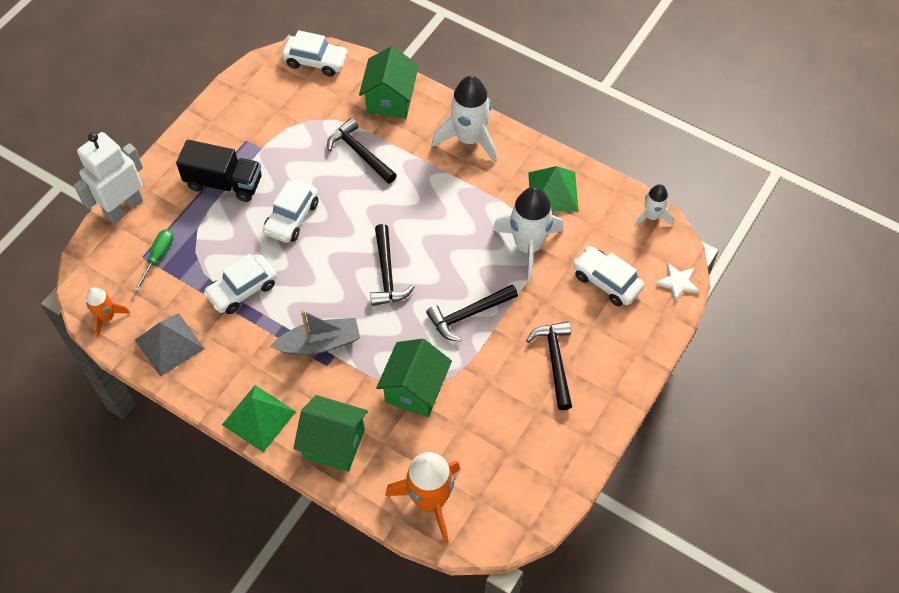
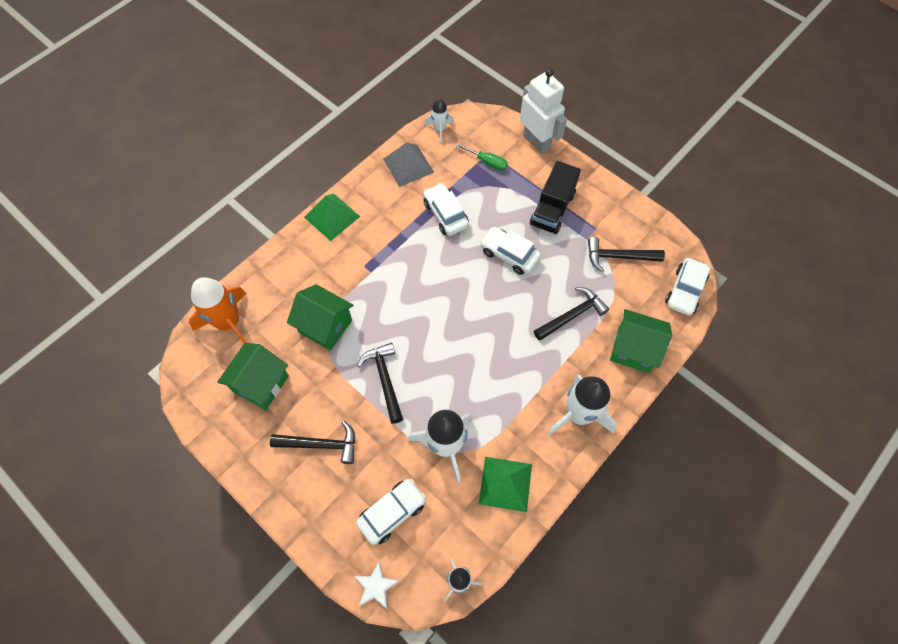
camera: 100 degrees right, 5 degrees up
(107, 317) = (439, 129): orange rocket -> white rocket
(319, 343) = (385, 262): grey boat -> none
(334, 443) = (296, 263): green house -> green house (261, 384)
(387, 274) = (439, 320): black hammer -> black hammer (618, 257)

